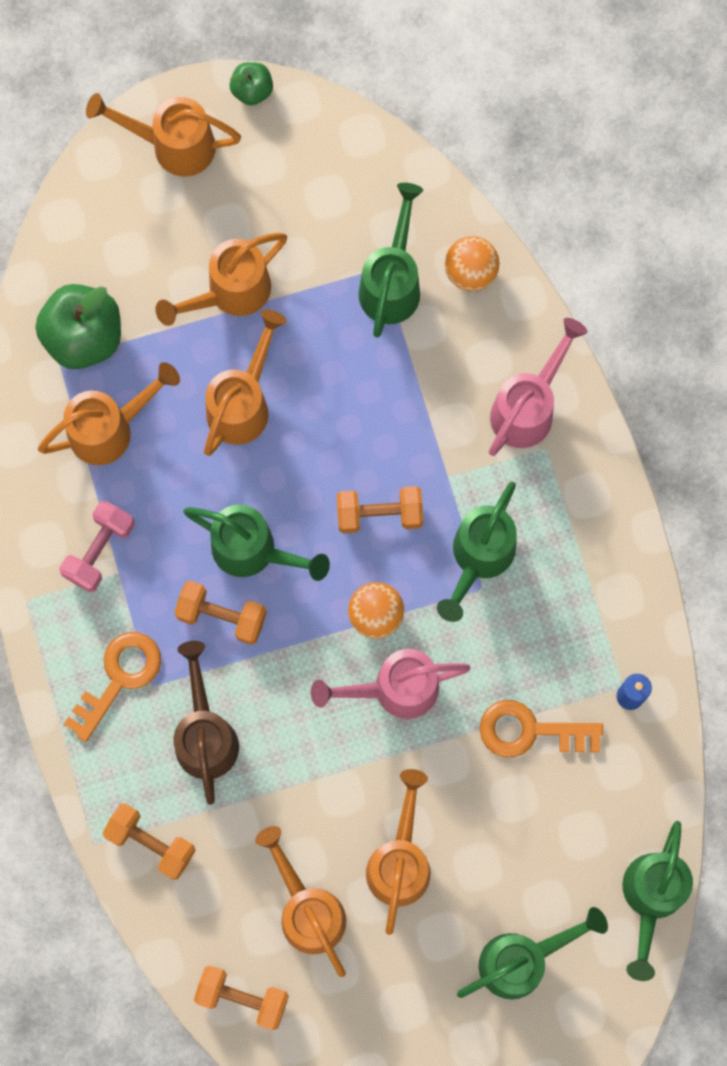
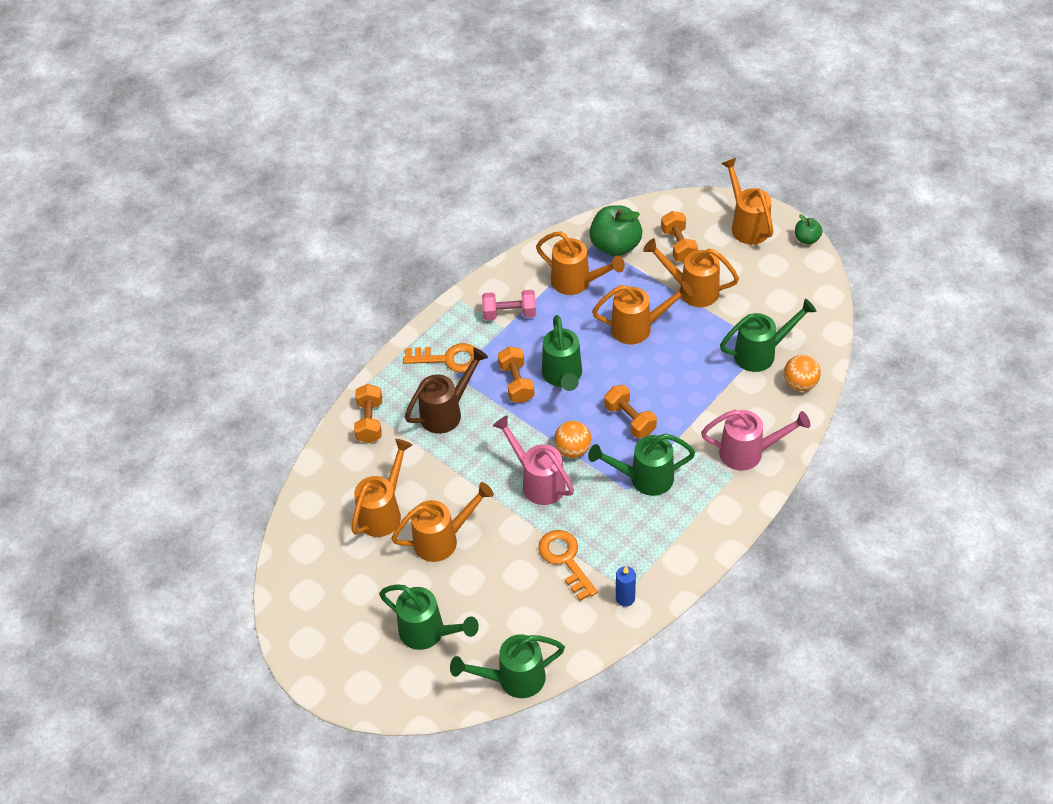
camera: 60 degrees right, 25 degrees down
(242, 997) = (313, 509): orange dumbbell -> orange dumbbell (678, 245)

